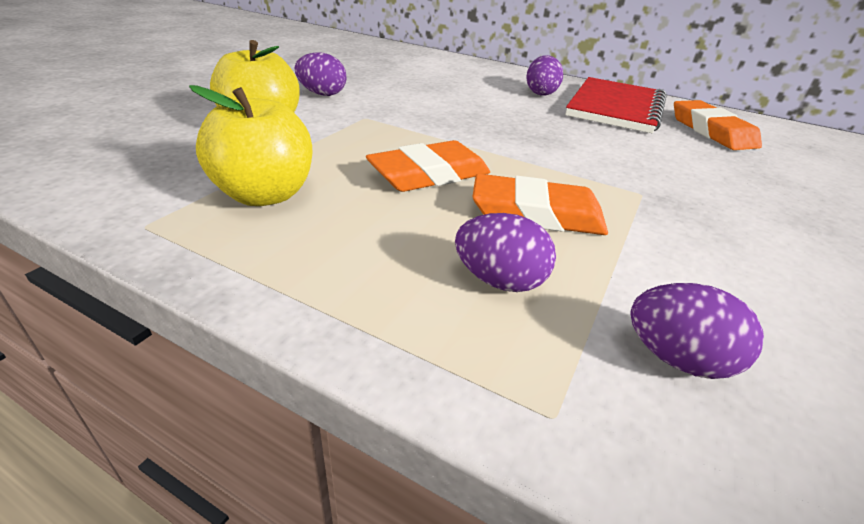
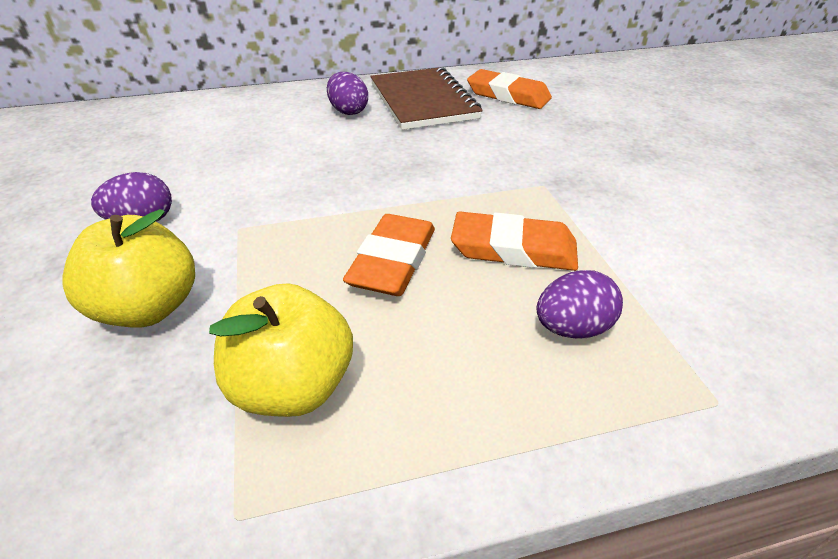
camera: 40 degrees left, 5 degrees up
(537, 213) = (513, 249): orange eraser -> orange eraser turned 45 degrees clockwise
(615, 108) = (423, 101): red notebook -> brown notebook
(677, 359) = (711, 310): purple egg -> none

